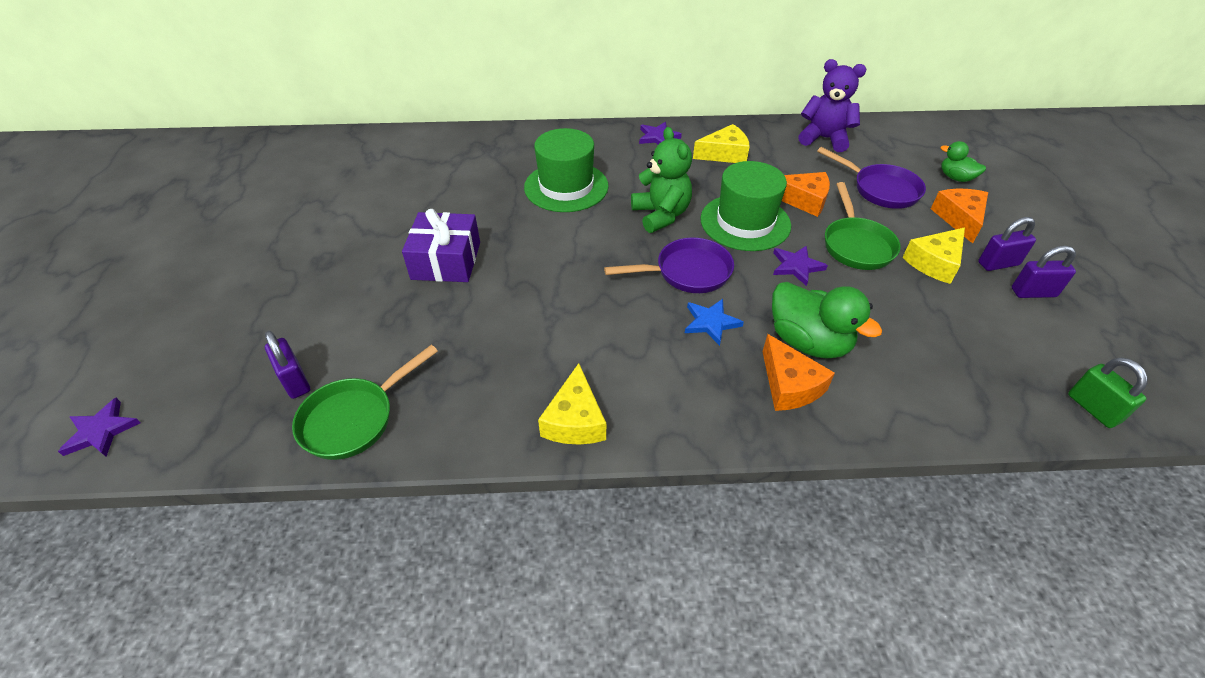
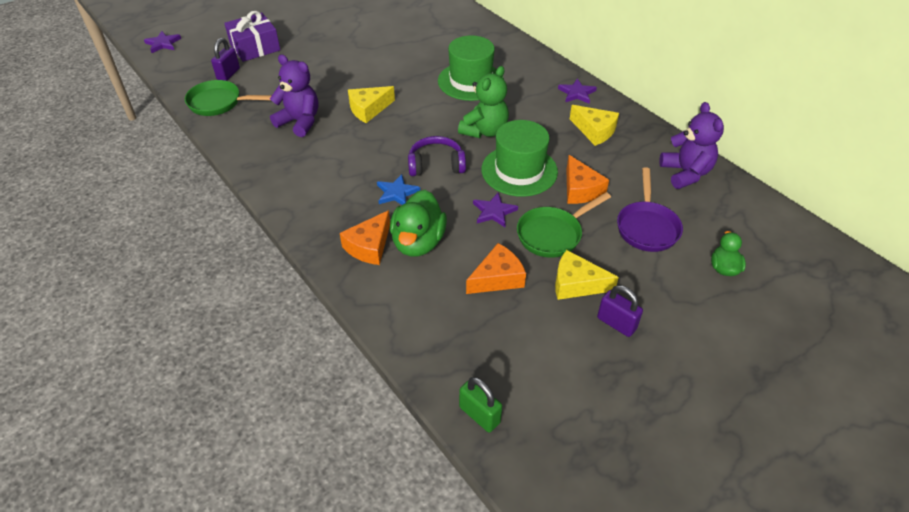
camera: 55 degrees right, 0 degrees up
(446, 261) = (354, 72): purple gift -> purple gift (255, 47)
(493, 350) = (300, 122): none -> purple teddy bear
(575, 420) = (273, 172): yellow cheese -> yellow cheese (368, 109)
(687, 272) = (436, 165): purple pan -> purple headphones
(959, 219) = (658, 285): orange cheese -> orange cheese (497, 278)
(1033, 292) = (597, 354): purple padlock -> none
(1093, 408) = (479, 415): green padlock -> green padlock turned 75 degrees counterclockwise

